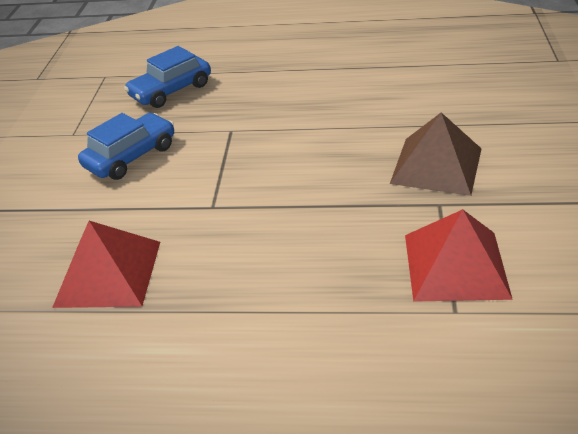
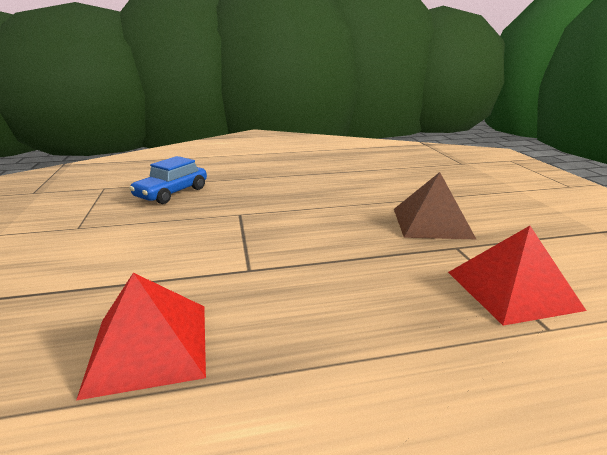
camera: 20 degrees left, 15 degrees down
(131, 156) = (146, 239): blue car -> none

